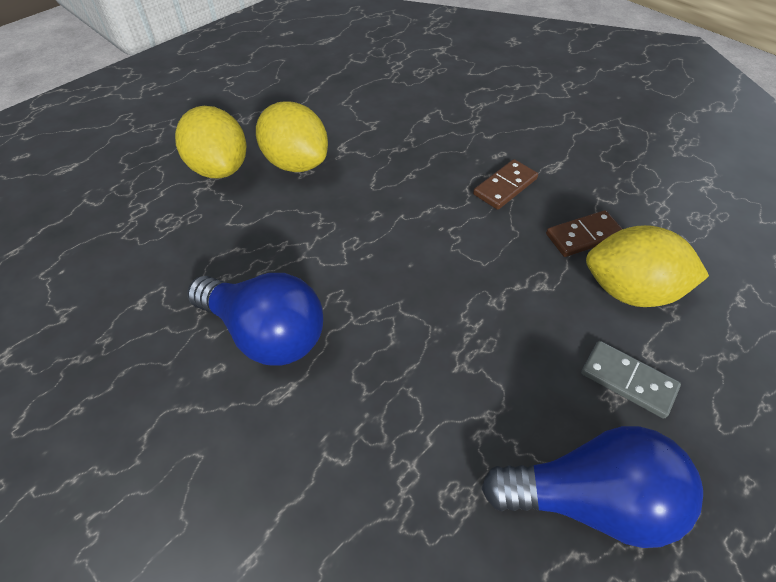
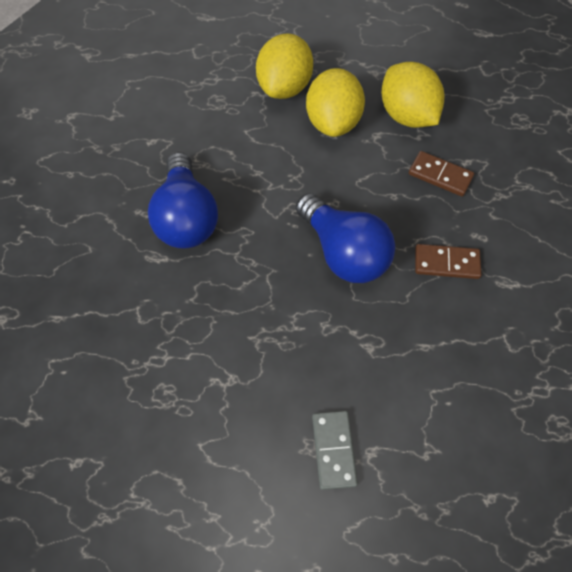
camera: 50 degrees right, 10 degrees up
(584, 236) = (448, 348): brown domino -> brown domino (440, 175)
(589, 498) = (222, 471): blue light bulb -> blue light bulb (344, 252)
(629, 290) = (421, 410): yellow lemon -> yellow lemon (407, 115)

